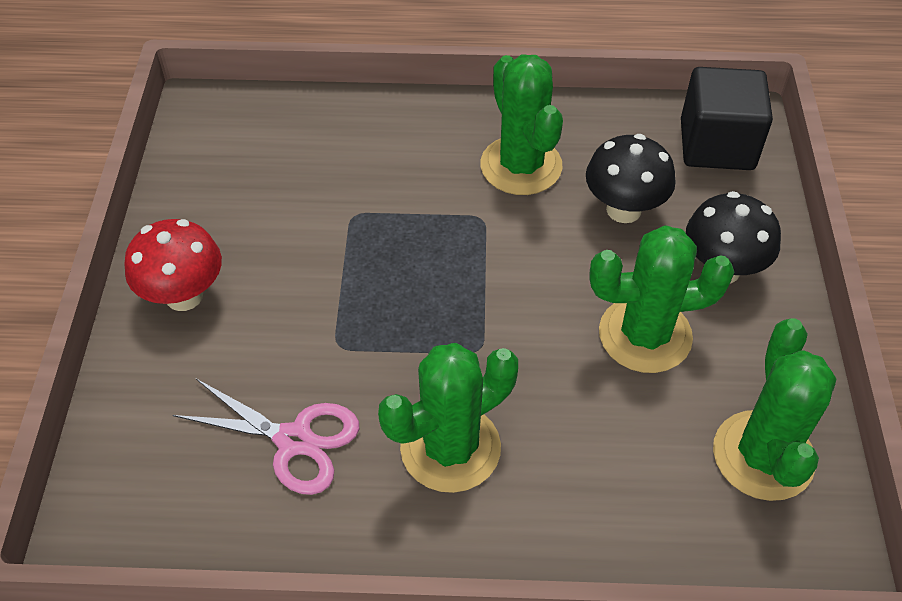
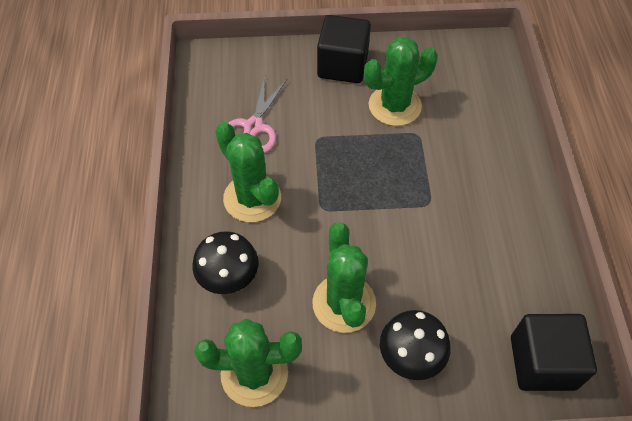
camera: 85 degrees right, 5 degrees up
(184, 296) = (342, 65): red mushroom -> black cube
(521, 166) = (483, 224): green cactus -> green cactus (394, 106)
(623, 209) = (455, 291): black mushroom -> black mushroom (229, 279)

